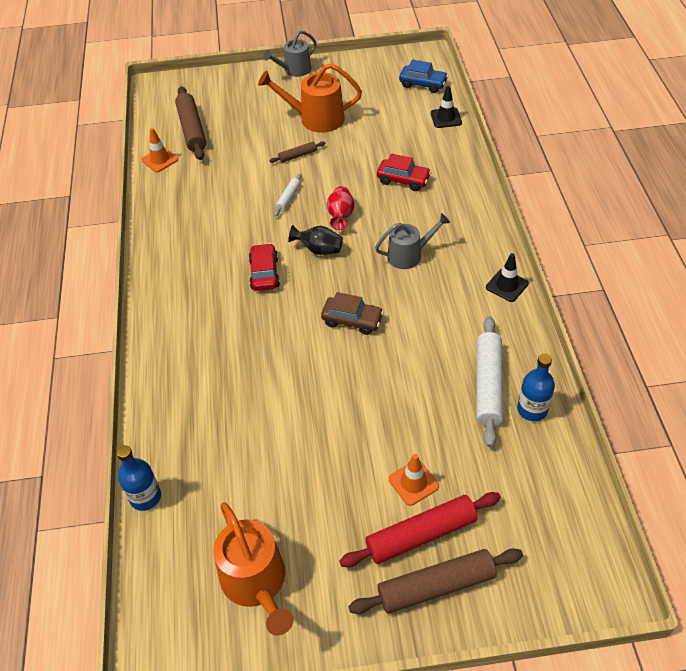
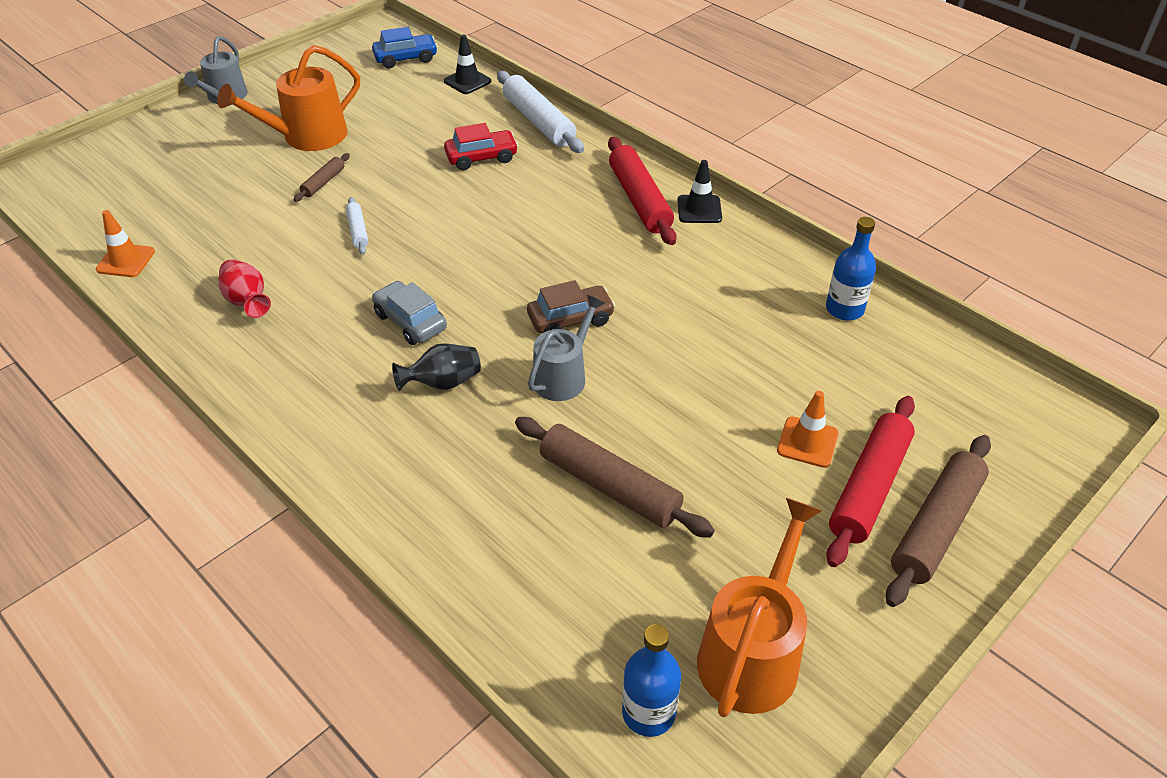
camera: 40 degrees left, 5 degrees down
(145, 497) = (514, 652): blue bottle -> blue bottle (648, 712)
(192, 129) = (140, 209): brown rolling pin -> brown rolling pin (609, 486)
(256, 582) = (752, 653): orange watering can -> orange watering can turned 90 degrees counterclockwise
(264, 273) = (410, 322): red car -> grey car
(319, 249) = (453, 267): black vase -> black vase (443, 383)
(340, 216) = (444, 222): red vase -> red vase (247, 301)
(408, 255) = (565, 227): grey watering can -> grey watering can (563, 376)
(474, 259) = (640, 200): none -> red rolling pin
(488, 385) = (780, 309): white rolling pin -> white rolling pin (539, 121)

